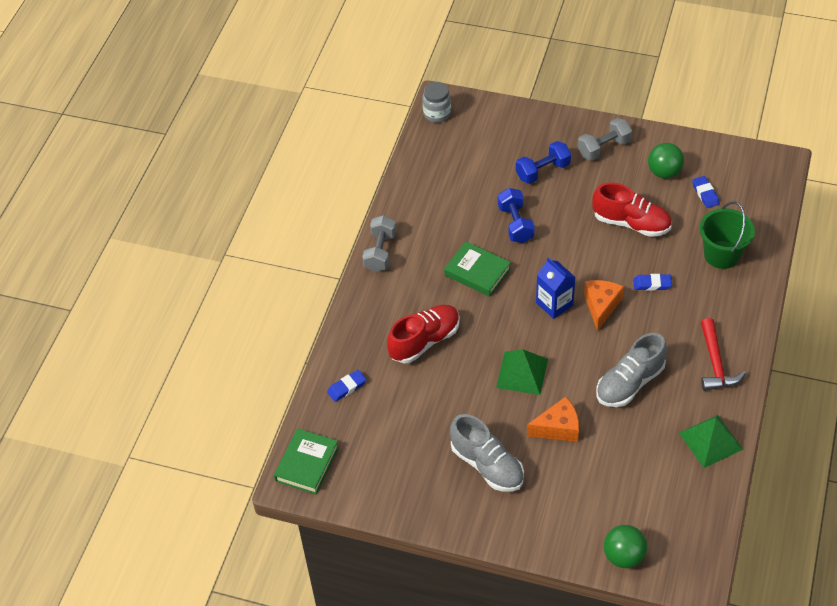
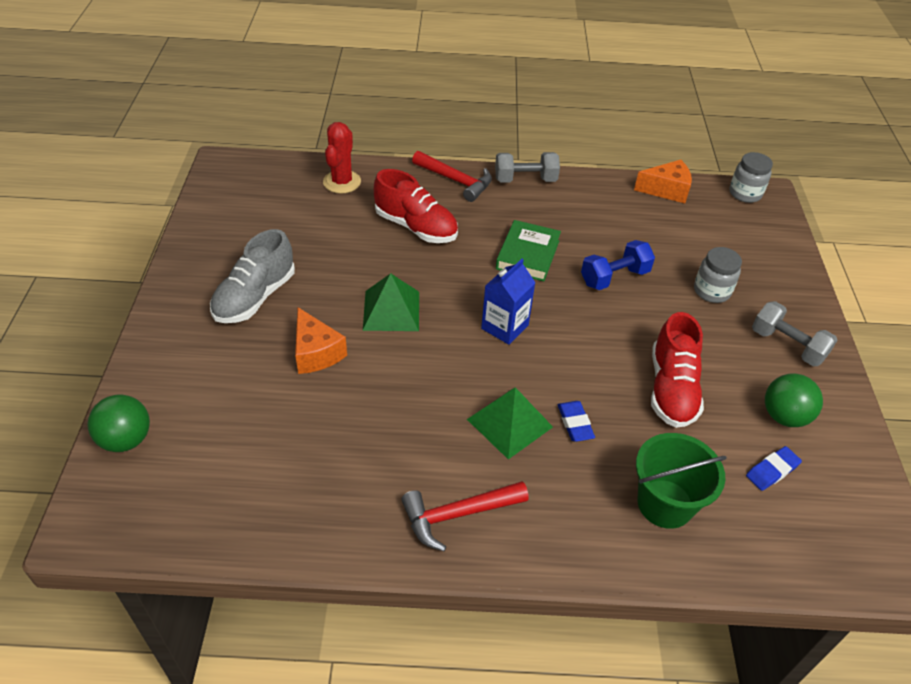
camera: 70 degrees right, 5 degrees down
(307, 464) = (244, 170): green book -> none
(347, 387) = (342, 182): blue eraser -> red cactus
(368, 301) = (456, 181): none -> red hammer
(543, 171) = (711, 291): blue dumbbell -> grey jar
(601, 306) = (517, 373): orange cheese -> orange cheese (666, 190)
(629, 383) = (399, 416): grey shoe -> none
(711, 441) = (318, 522): green pyramid -> green pyramid (509, 423)

